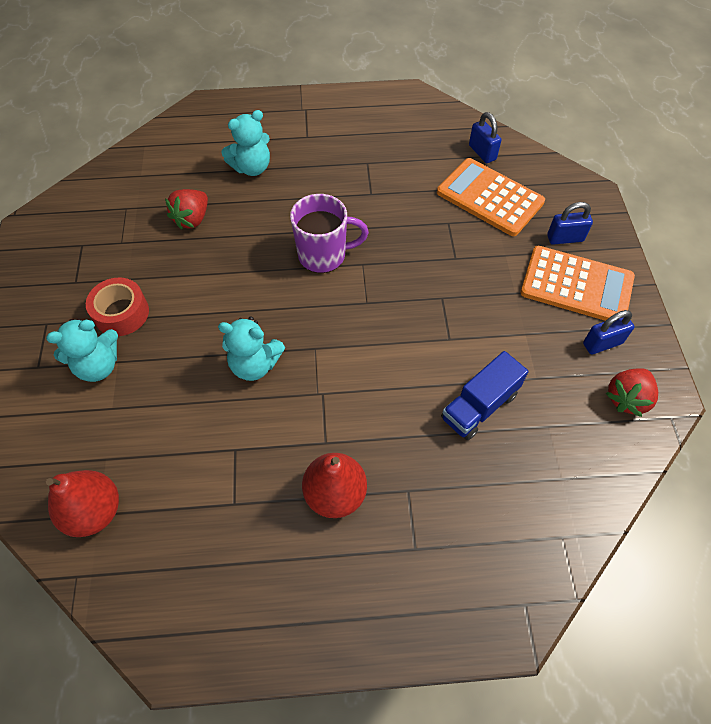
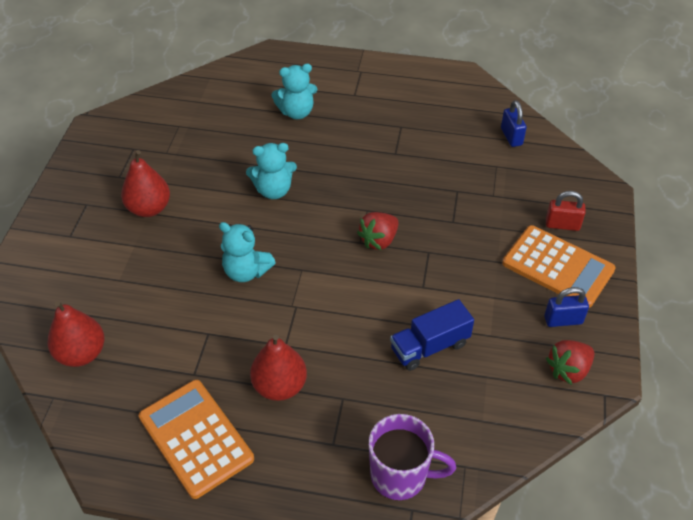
camera: 15 degrees right, 10 degrees down
(98, 366) = (118, 245): turquoise teddy bear -> turquoise teddy bear (273, 190)
(121, 313) = (149, 208): red tape -> red pear
(192, 219) = (231, 145): red strawberry -> red strawberry (379, 240)
(323, 255) = (335, 196): purple mug -> purple mug (400, 476)
(489, 197) = (504, 176): orange calculator -> orange calculator (196, 438)
(565, 238) = (562, 225): blue padlock -> red padlock

